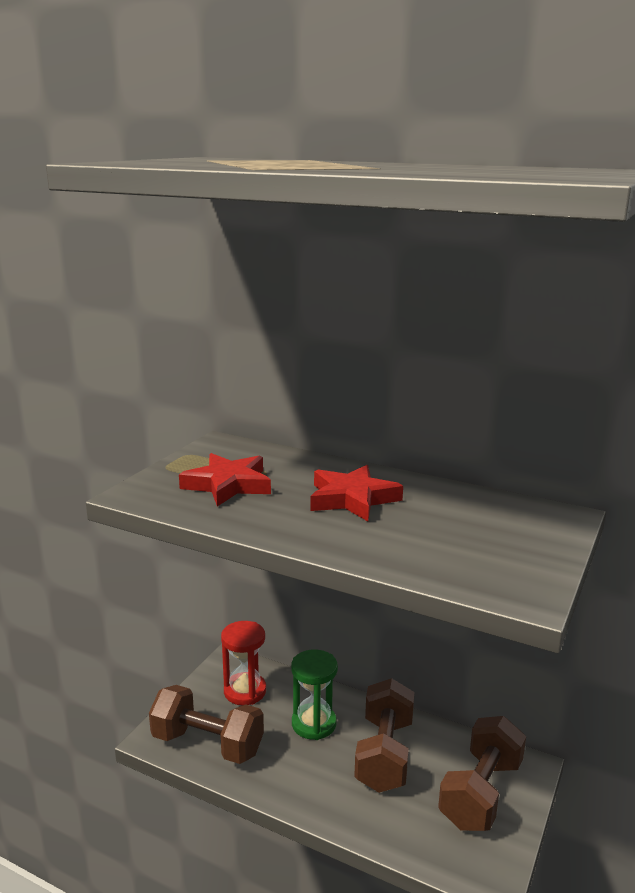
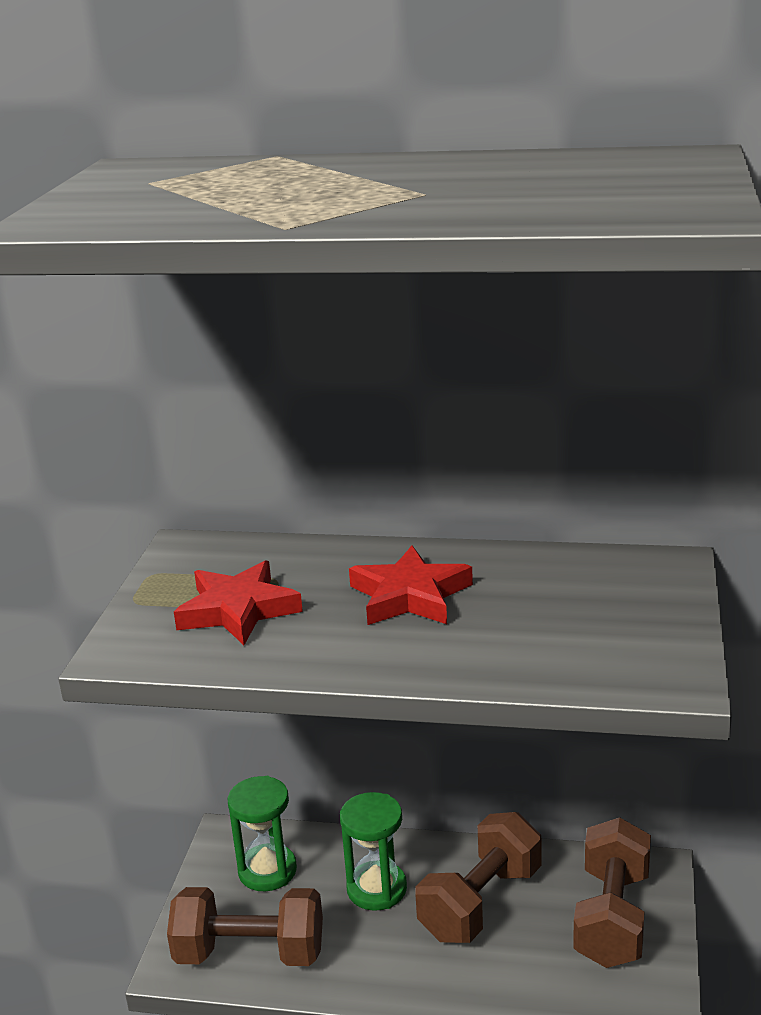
camera: 15 degrees left, 5 degrees up
(245, 691) = (267, 871): red hourglass -> green hourglass
(384, 754) = (481, 903): brown dumbbell -> brown dumbbell turned 45 degrees clockwise

